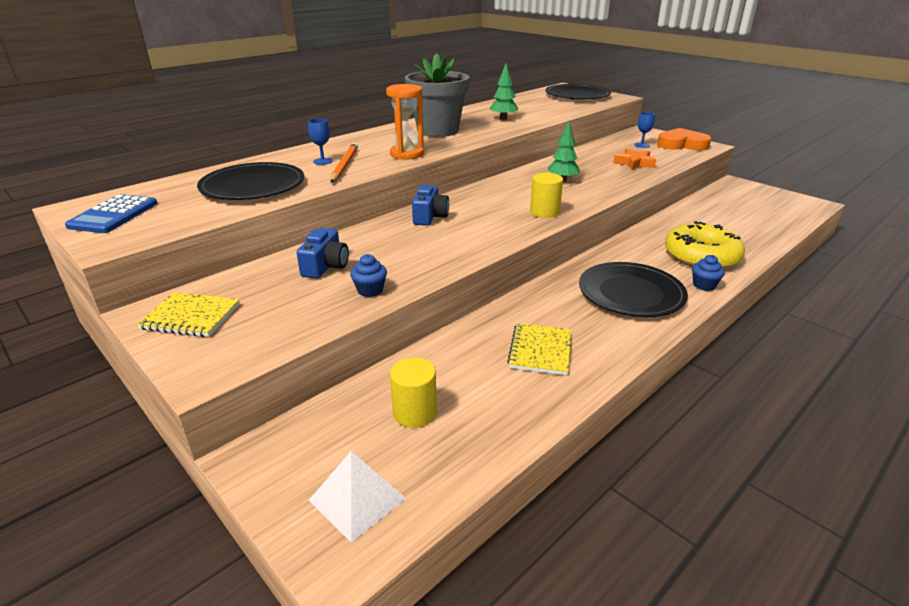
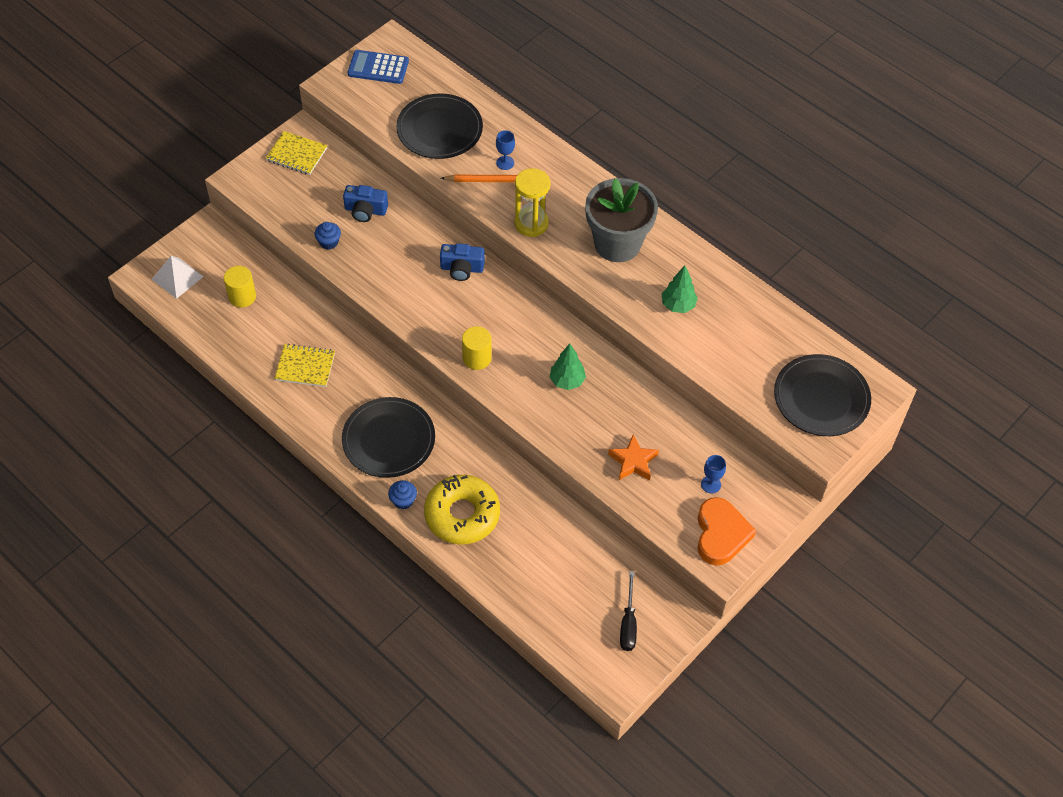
camera: 85 degrees right, 25 degrees up
(191, 317) = (296, 154): yellow notebook -> yellow notebook turned 75 degrees counterclockwise
(407, 154) = (531, 223): orange hourglass -> yellow hourglass
(756, 198) = (628, 623): none -> black screwdriver

